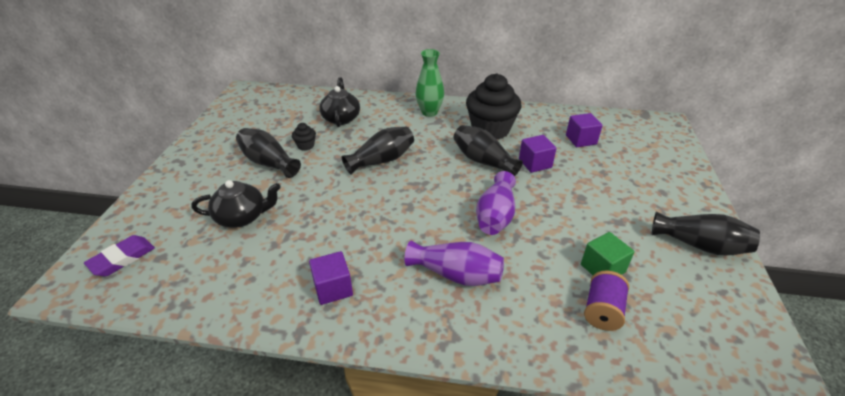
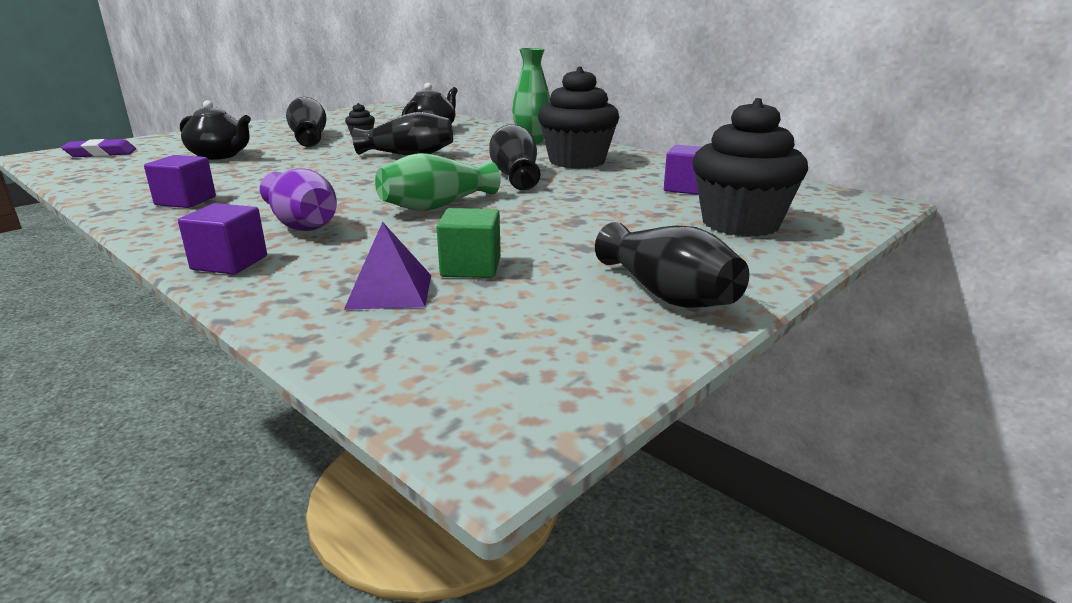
camera: 35 degrees right, 15 degrees down
(495, 216) = (437, 206): purple vase -> green vase
(535, 163) = (576, 189): purple cube -> purple cube (229, 263)
(602, 311) = (389, 291): purple spool -> purple pyramid
(645, 167) = (740, 224): none -> black cupcake

